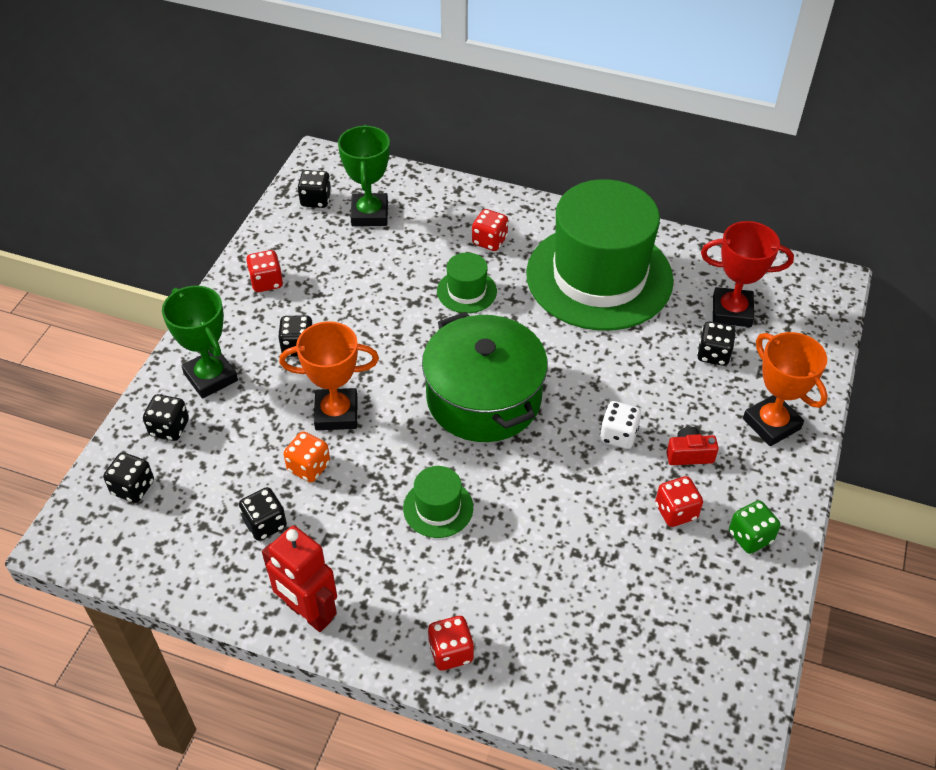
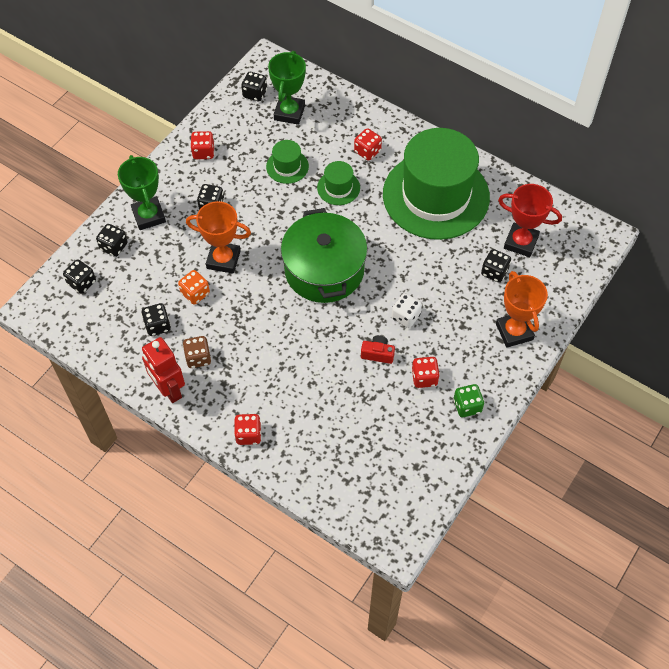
camera: 15 degrees right, 10 degrees up
(340, 556) = (198, 358): none -> brown dice
(438, 508) = (269, 340): green hat -> green hat (287, 166)
(689, 454) = (448, 340): red camera -> red camera (377, 354)

